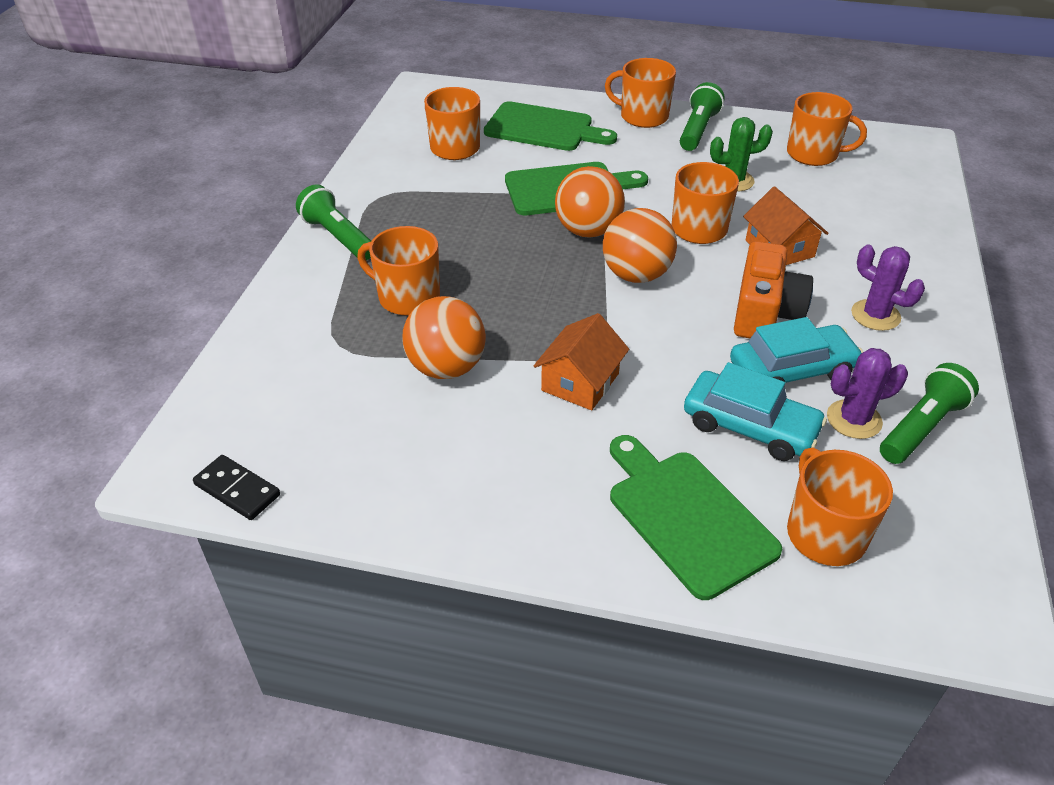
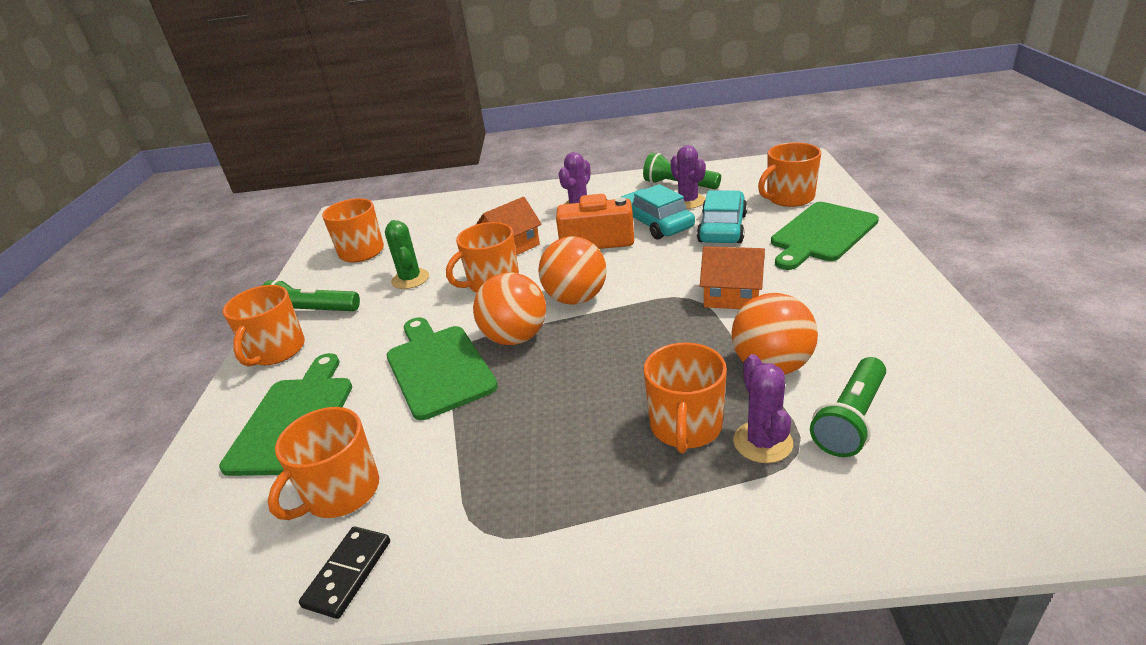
camera: 100 degrees left, 10 degrees down
(237, 490) = (1047, 443): black domino -> black domino (348, 573)
(338, 237) = (597, 539): green flashlight -> green flashlight (850, 419)
(362, 330) = (762, 442): none -> purple cactus

